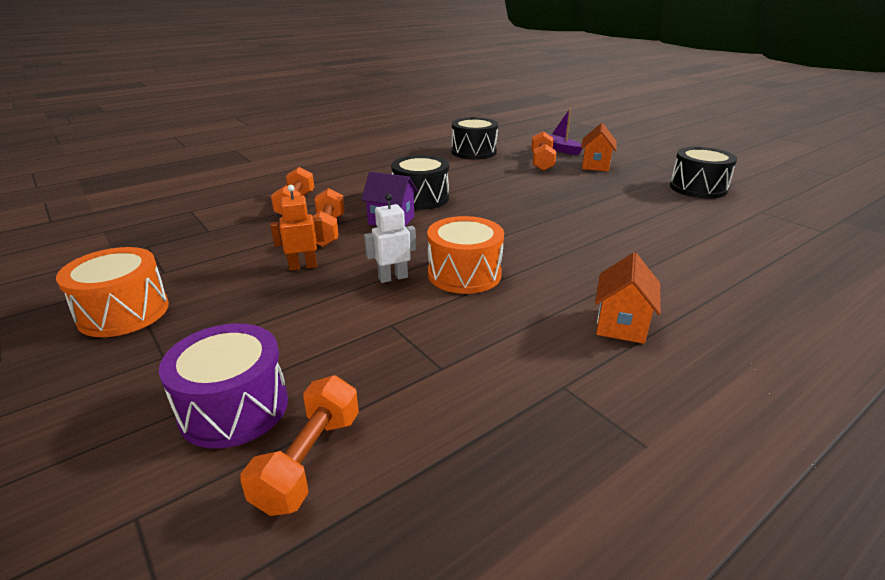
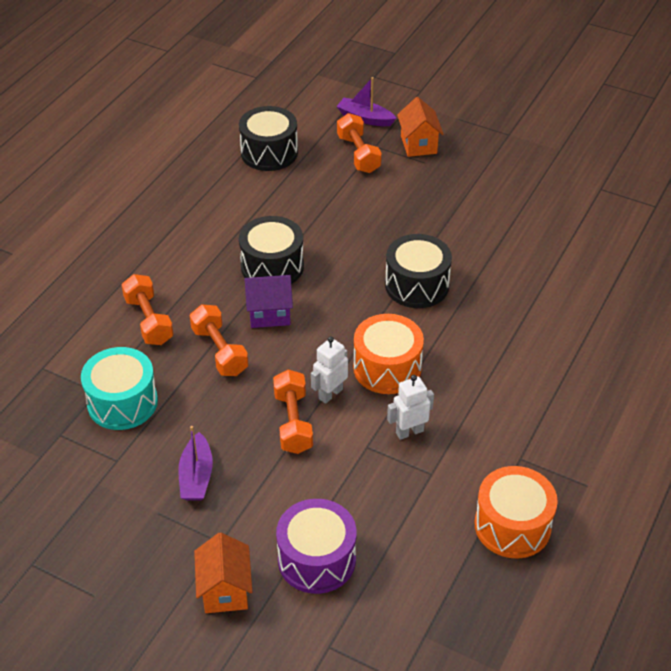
camera: 25 degrees left, 15 degrees up
(123, 312) = (136, 515): orange drum -> orange drum (512, 525)
(209, 300) = (196, 476): none -> purple boat
(217, 241) = (122, 402): none -> turquoise drum
(303, 266) = (239, 407): orange robot -> none
(309, 460) = (398, 574): orange dumbbell -> orange dumbbell (293, 422)
(446, 325) = (409, 432): none -> white robot
(621, 325) = (535, 384): orange house -> orange house (225, 590)
(698, 188) = (534, 162): black drum -> black drum (417, 285)

